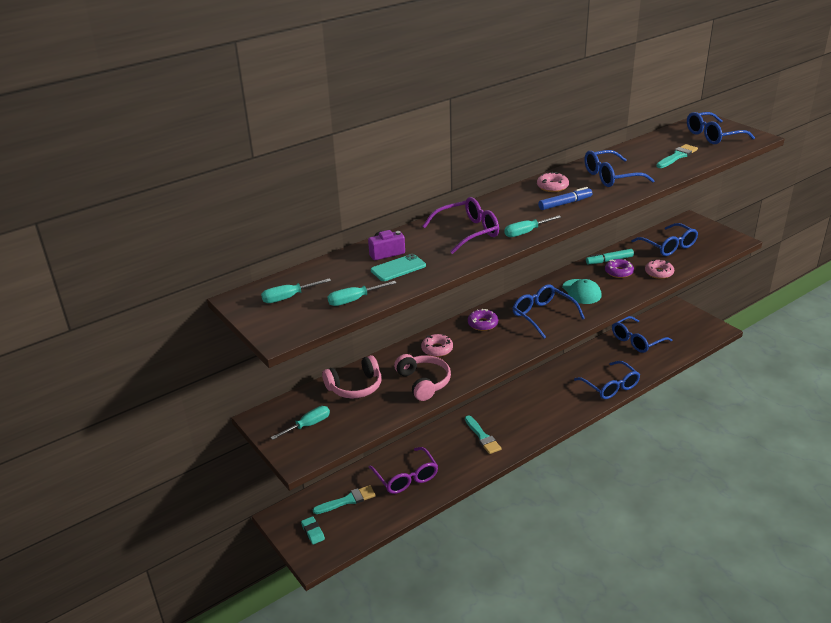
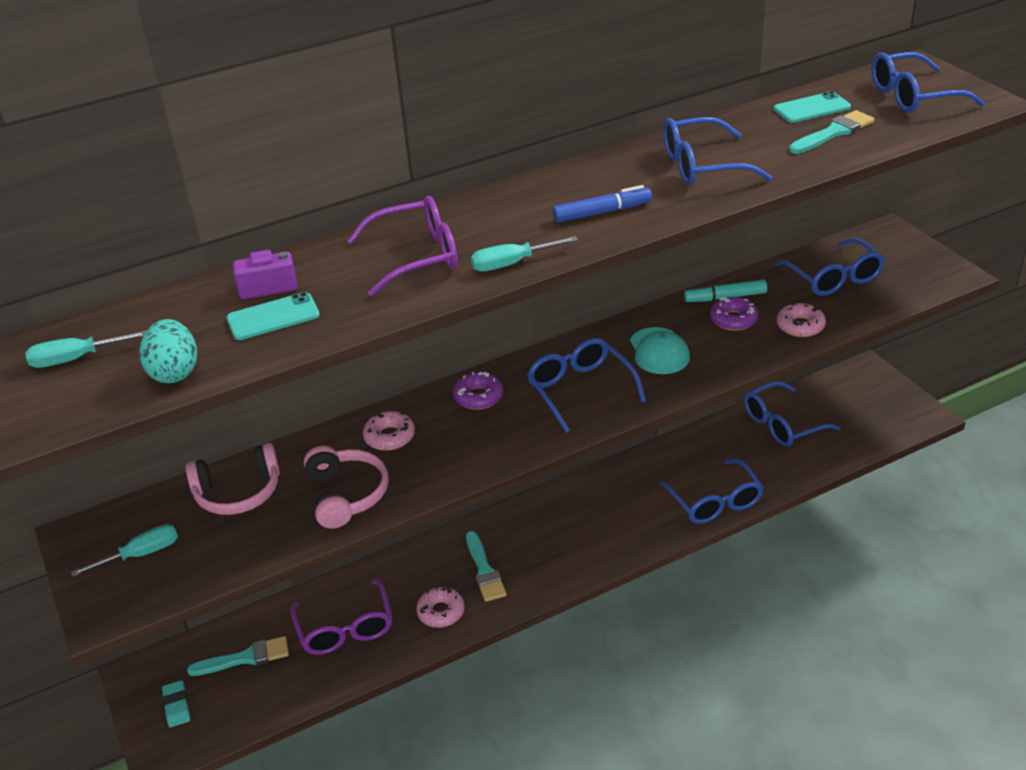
camera: 10 degrees right, 5 degrees up
(354, 300) = (175, 372): turquoise screwdriver -> turquoise egg
(552, 187) = (595, 179): pink donut -> pink donut (441, 612)
(659, 144) = (811, 108): none -> turquoise phone

